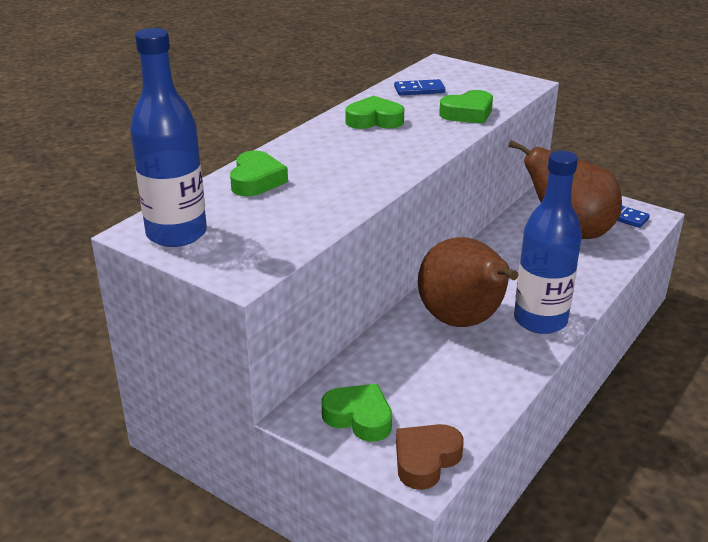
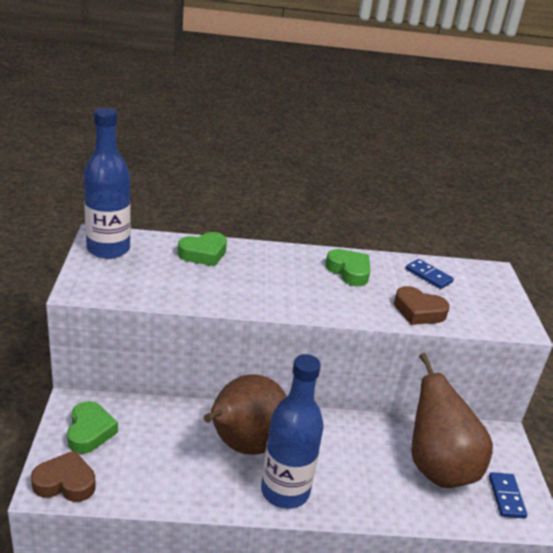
camera: 50 degrees right, 0 degrees up
(468, 113) = (418, 311): green heart -> brown heart

